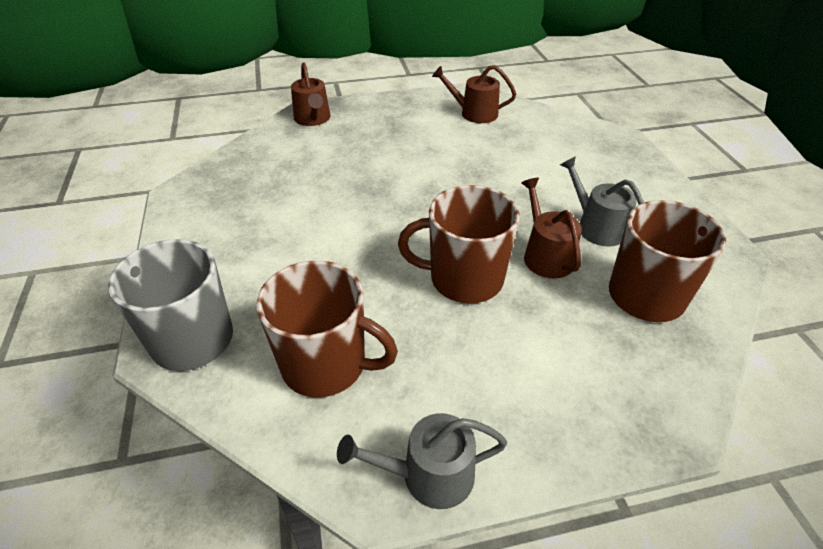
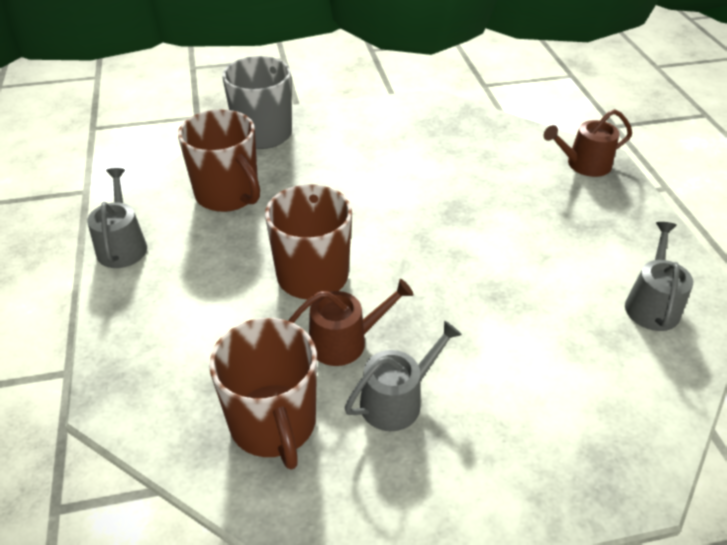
camera: 90 degrees right, 0 degrees up
(326, 365) = (228, 195): brown mug -> brown mug turned 60 degrees counterclockwise
(474, 113) = (651, 304): brown watering can -> grey watering can

